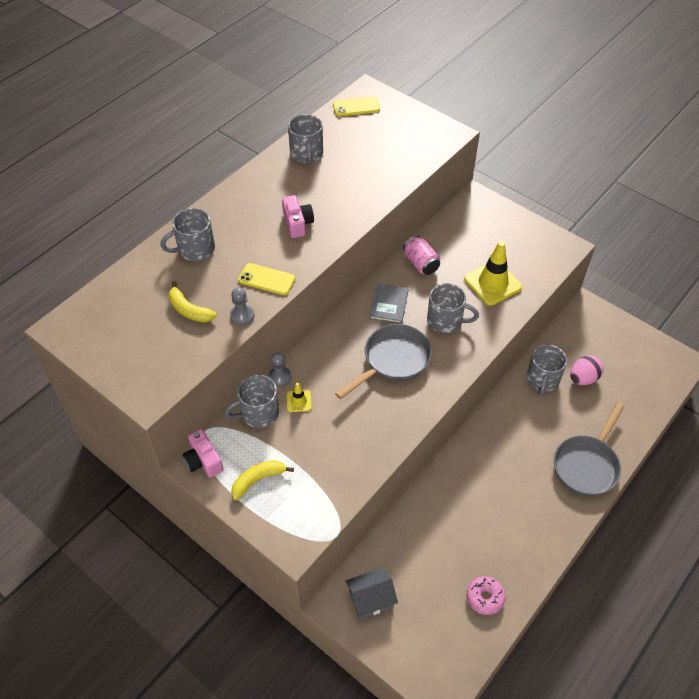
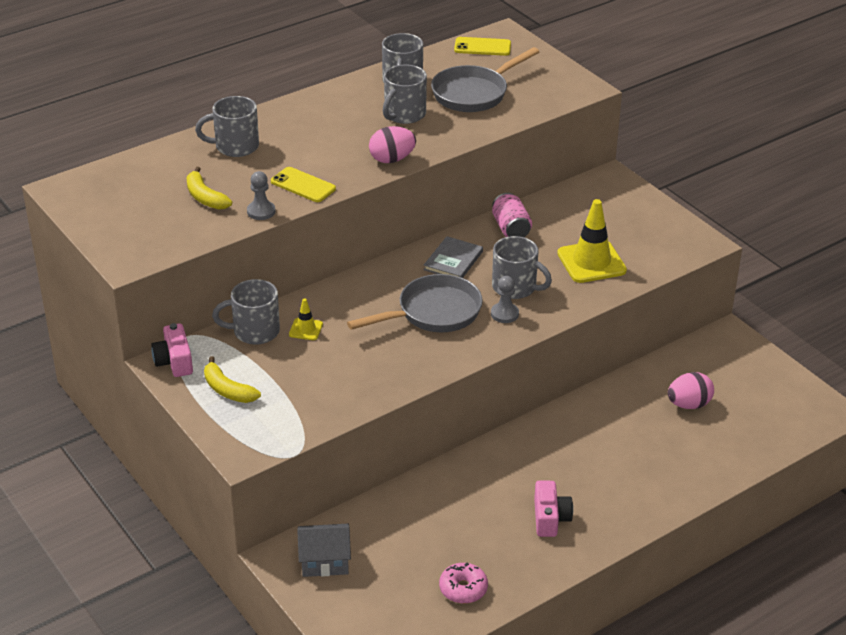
camera: 15 degrees right, 15 degrees down
(258, 480) = (228, 390): yellow banana -> yellow banana turned 120 degrees counterclockwise
(280, 377) = (293, 304): grey pawn -> grey pawn (504, 314)
(297, 223) = (361, 142): pink camera -> pink camera (550, 518)
(329, 237) = (392, 159): none -> pink egg
(542, 380) = (634, 396): grey mug -> grey mug (404, 114)
(587, 465) = (653, 490): grey pan -> grey pan (474, 93)

